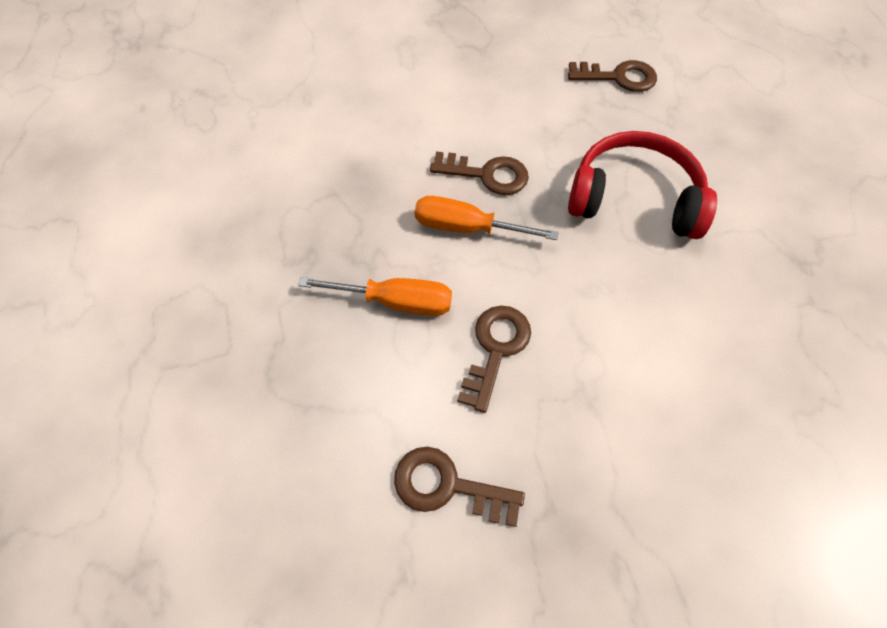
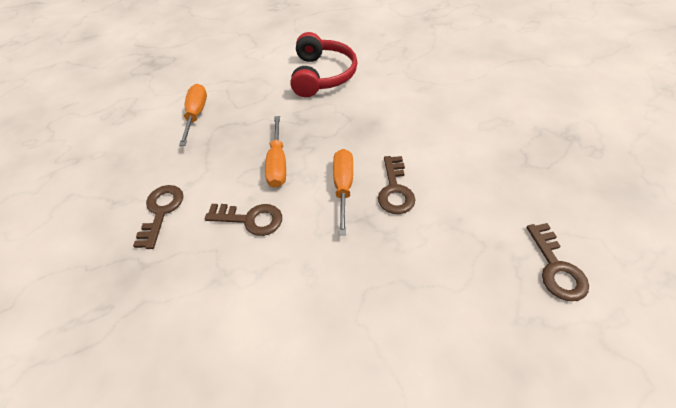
camera: 80 degrees right, 10 degrees down
(216, 426) = (196, 115): none -> orange screwdriver
(634, 198) = (408, 294): red headphones -> red headphones (322, 75)

